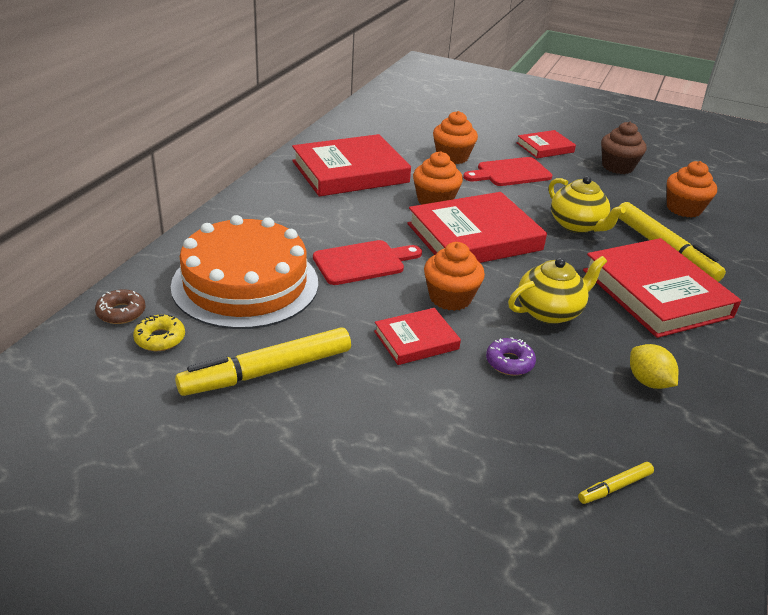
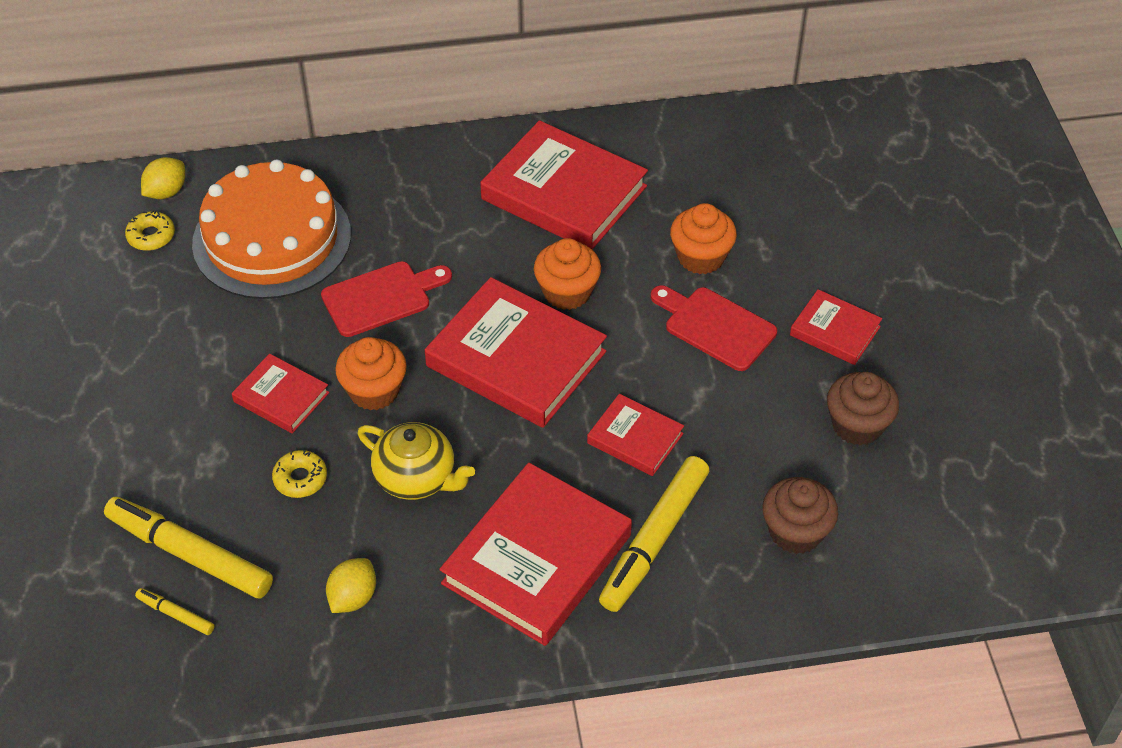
camera: 60 degrees right, 15 degrees up
(121, 312) = (166, 192): brown donut -> yellow lemon
(267, 371) = (159, 323): yellow marker -> yellow marker (189, 554)
(363, 262) = (381, 297): red cutting board -> red cutting board turned 60 degrees counterclockwise
(509, 362) = (300, 478): purple donut -> yellow donut
(577, 225) = (635, 438): yellow teapot -> red book
(683, 209) = (795, 532): orange cupcake -> brown cupcake

